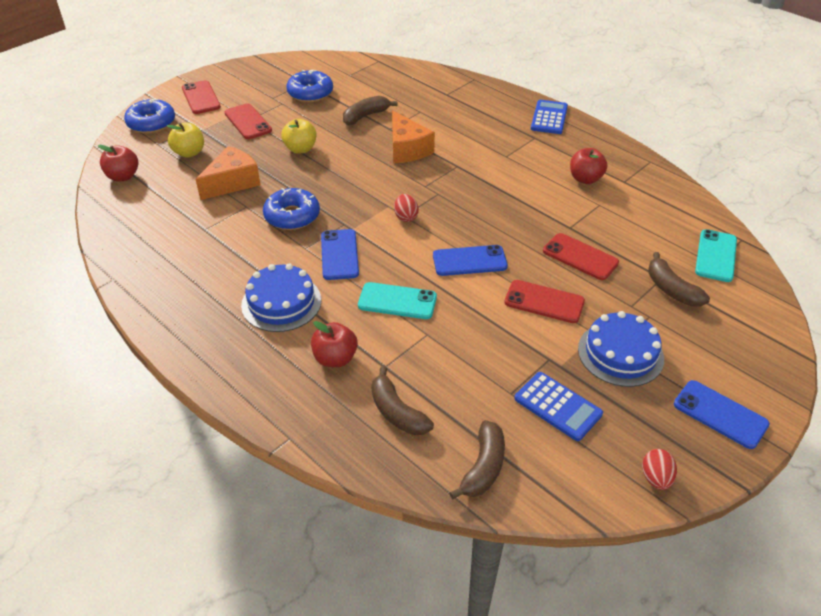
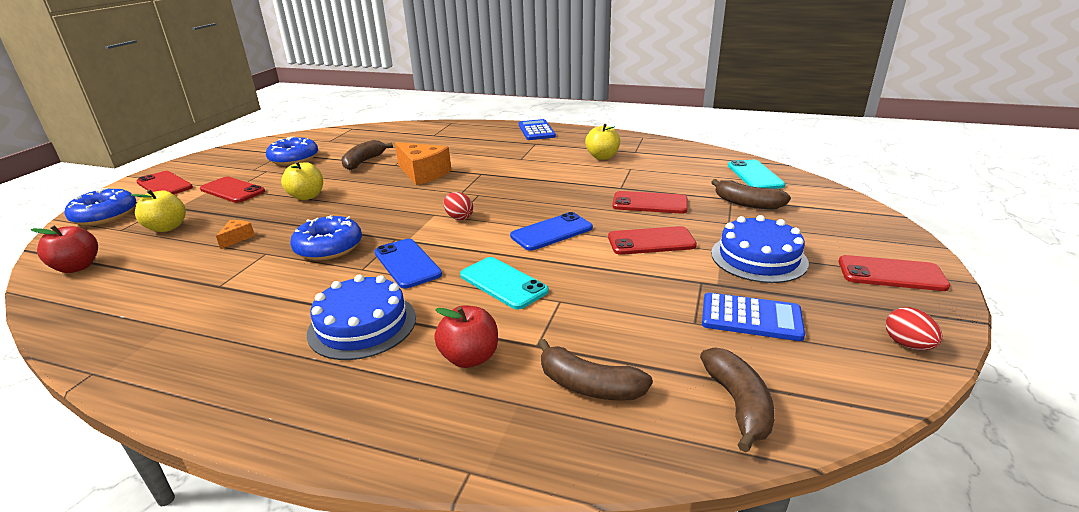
camera: 25 degrees left, 15 degrees down
(232, 182) = (237, 238): orange cheese -> orange cheese, size x0.47
(397, 301) = (503, 283): turquoise phone -> turquoise phone turned 60 degrees clockwise
(585, 179) = (602, 157): red apple -> yellow apple
(720, 414) = (891, 274): blue phone -> red phone

